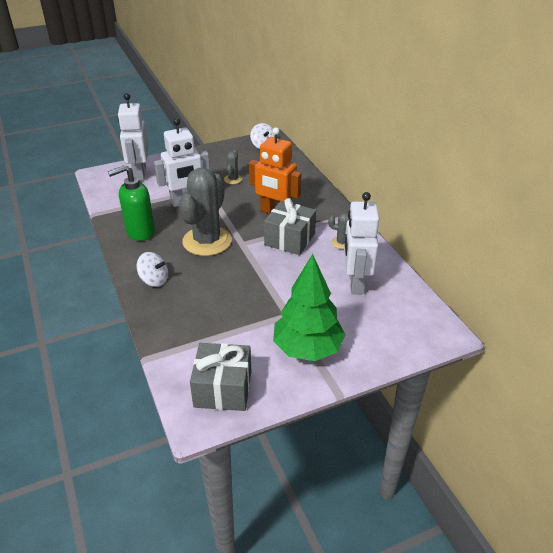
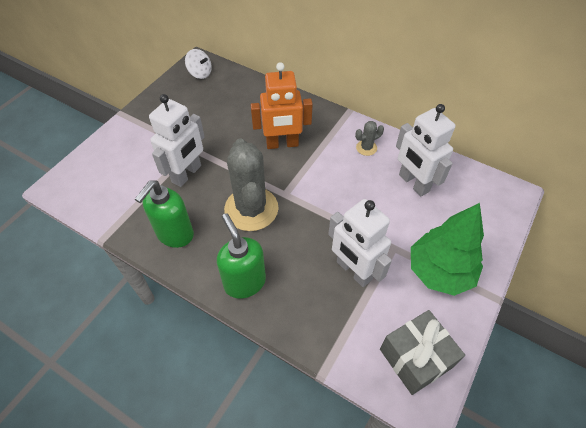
camera: 35 degrees left, 15 degrees up
(139, 174) = (104, 164): white robot -> white robot (353, 271)
(154, 280) = (244, 282): white spinning top -> green soap dispenser
(233, 179) = (208, 125): grey cactus -> none
(289, 239) = (321, 167): grey gift -> none

